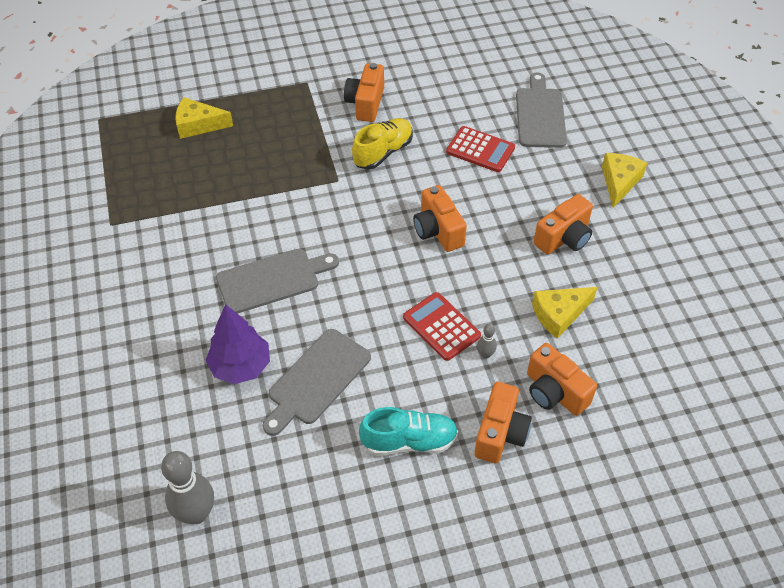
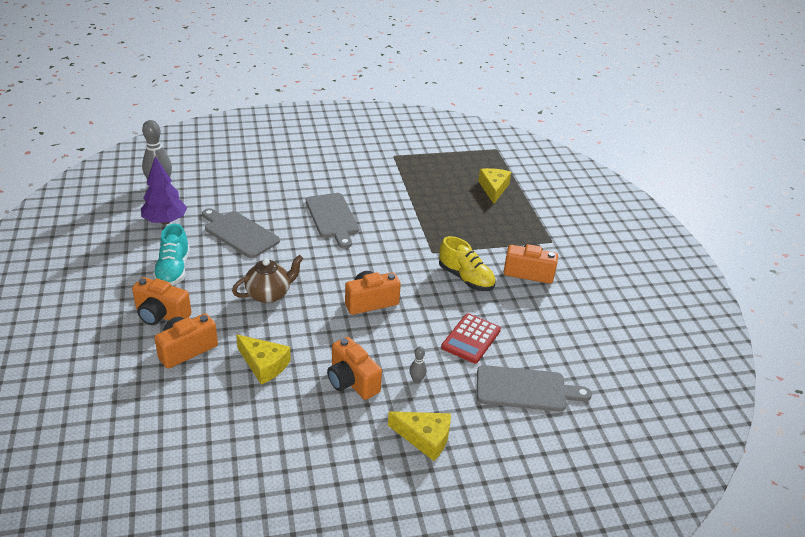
camera: 90 degrees right, 15 degrees down
(240, 366) = (260, 203): purple tree -> purple tree (165, 221)
(441, 326) = (269, 294): red calculator -> brown teapot
(485, 354) = (235, 315): grey bowling pin -> grey bowling pin (417, 380)
(559, 314) = (264, 365): yellow cheese -> yellow cheese turned 150 degrees clockwise

